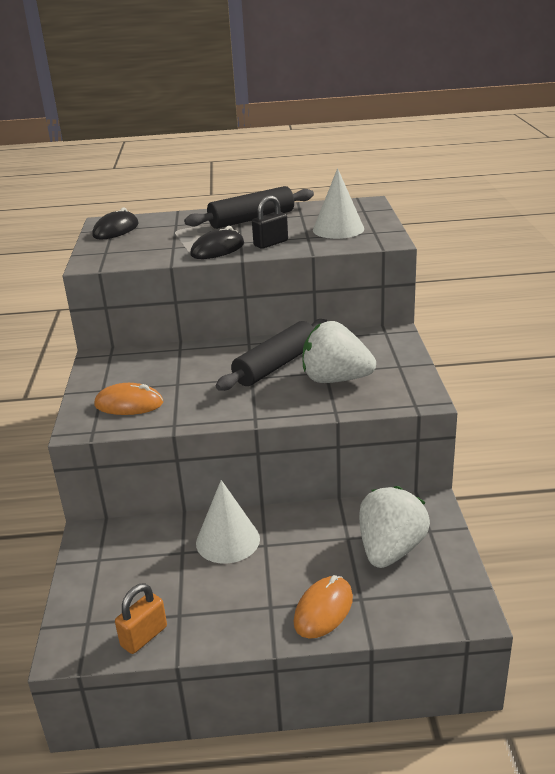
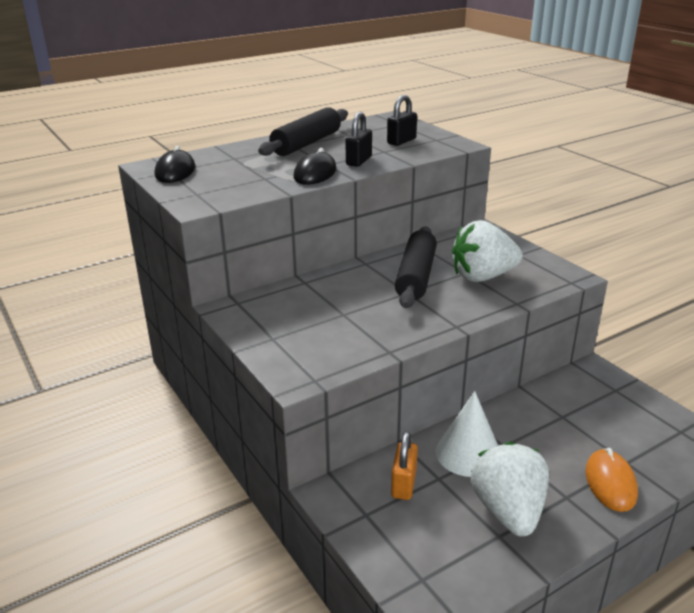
camera: 30 degrees left, 0 degrees up
(129, 404) = (319, 344): orange mouse -> none
(144, 636) = (490, 569): orange padlock -> orange padlock (404, 484)
(338, 229) = (401, 141): white cone -> black padlock
(390, 550) = (605, 415): white strawberry -> white strawberry (508, 511)

